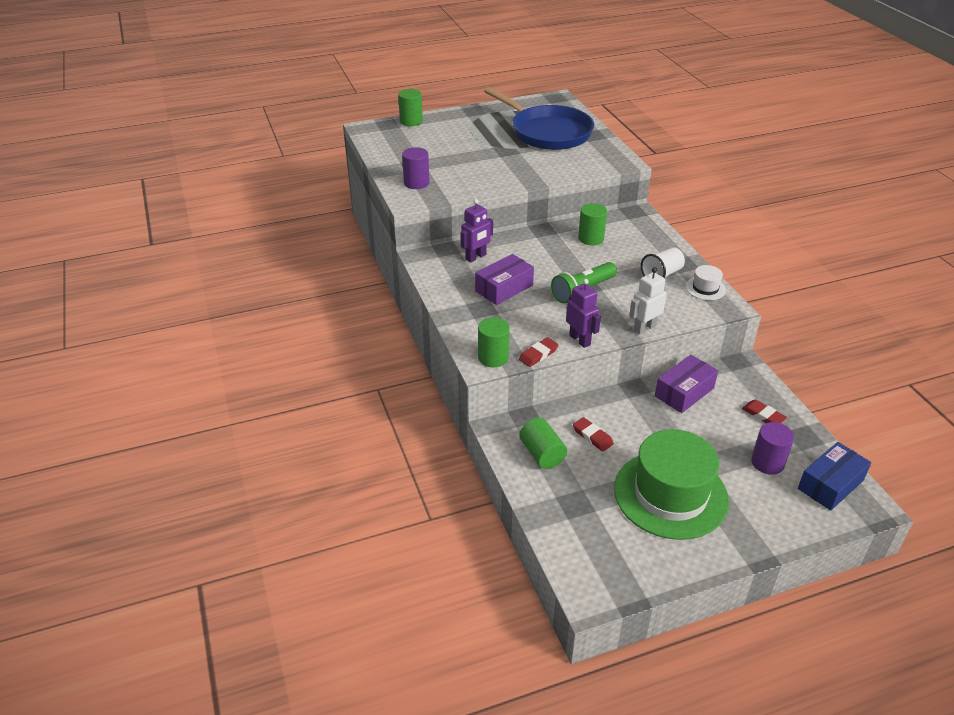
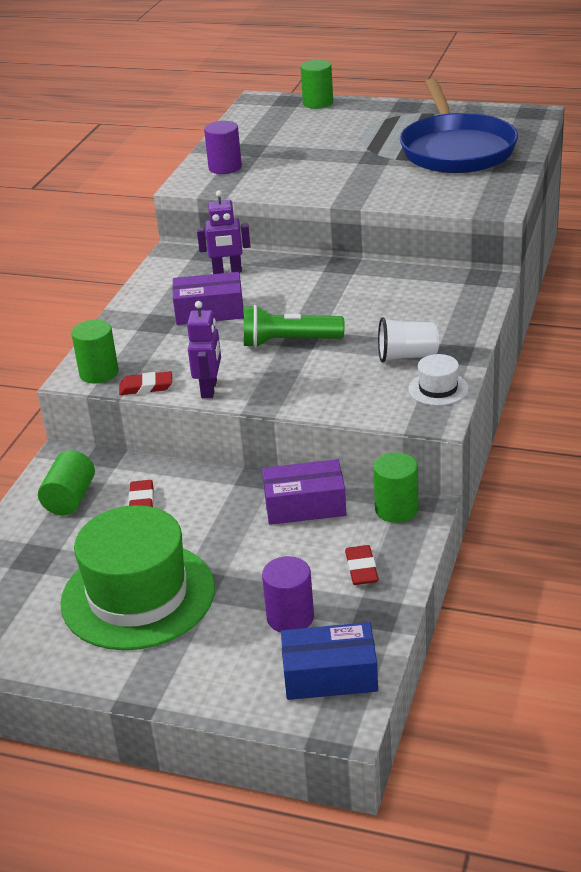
camera: 40 degrees right, 5 degrees down
(591, 238) = (383, 291): green cylinder -> green cylinder (396, 509)
(644, 328) = (298, 403): white robot -> none

